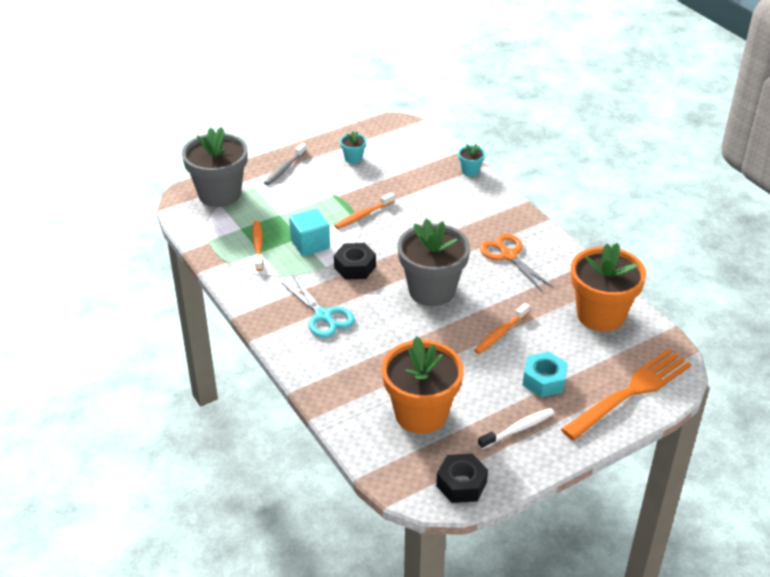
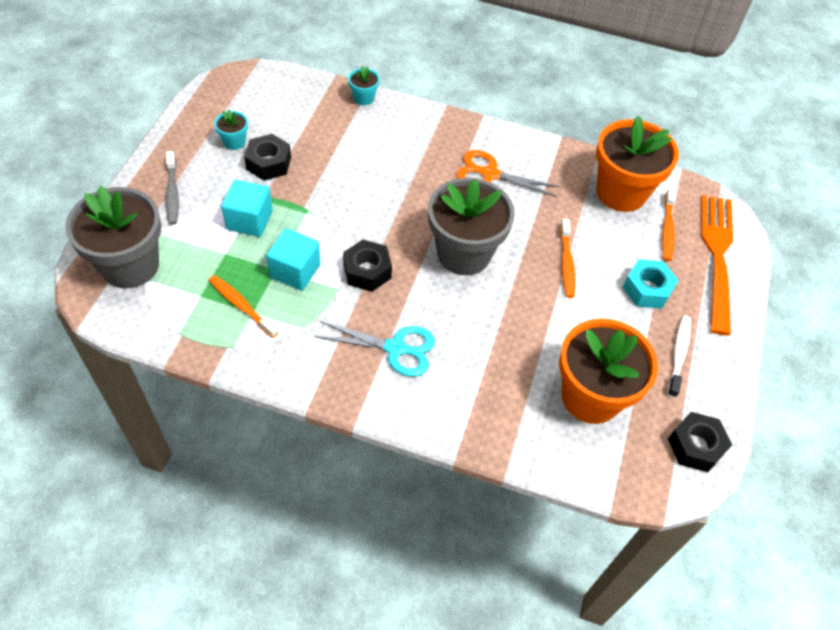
camera: 45 degrees left, 15 degrees up
(314, 204) = (249, 220): none -> turquoise cube
(361, 179) = (268, 163): none -> black nut
(363, 215) = (313, 205): orange toothbrush -> orange toothbrush (667, 229)

